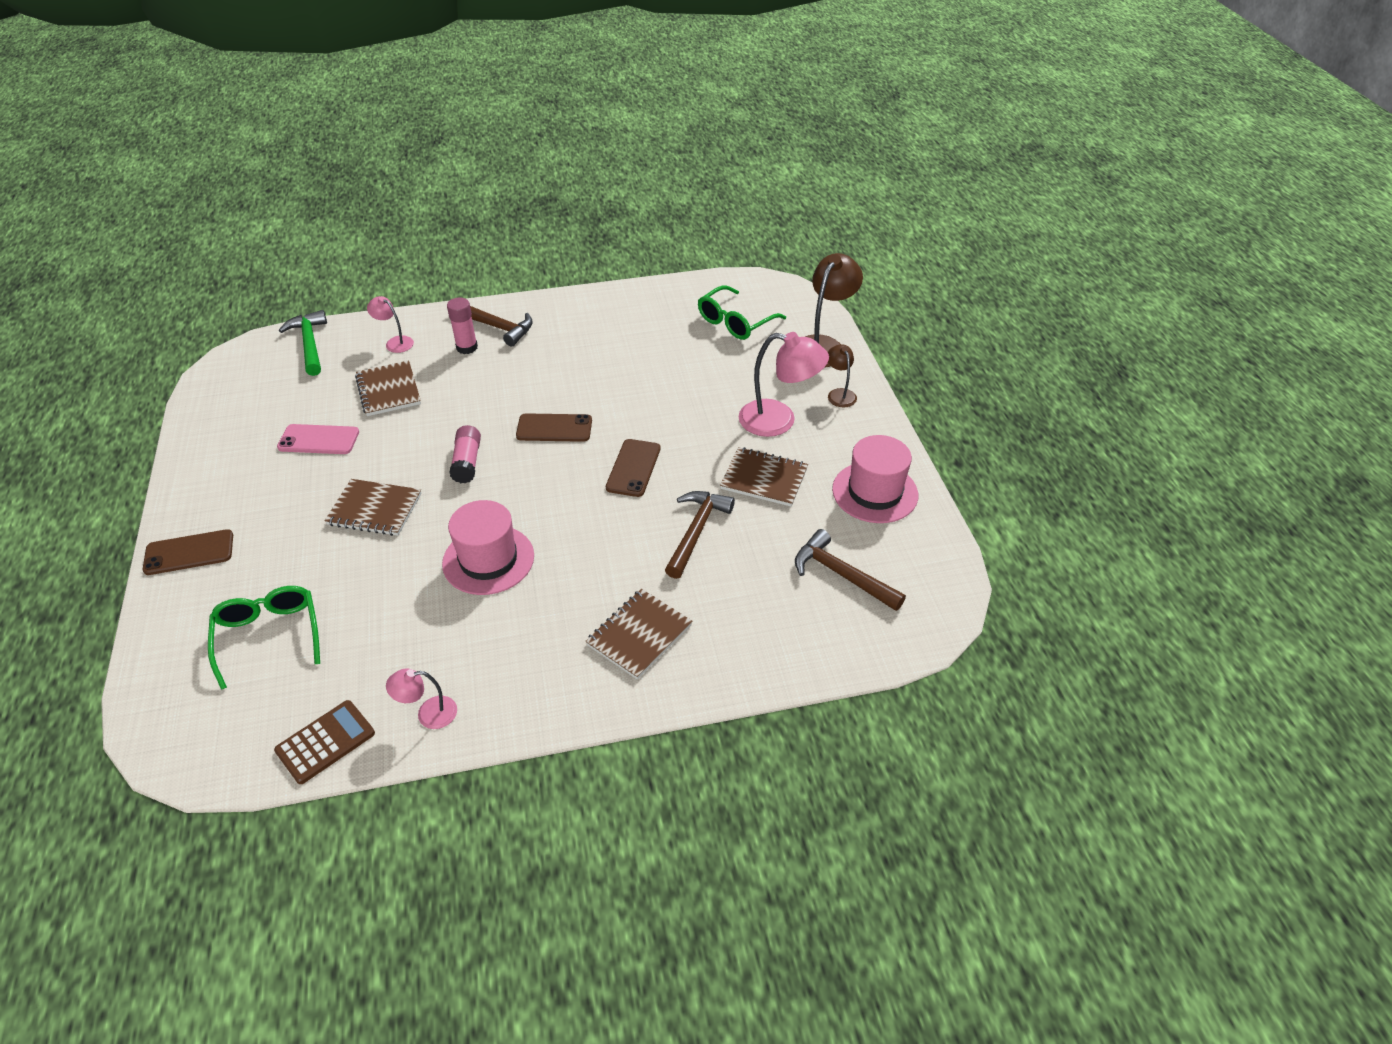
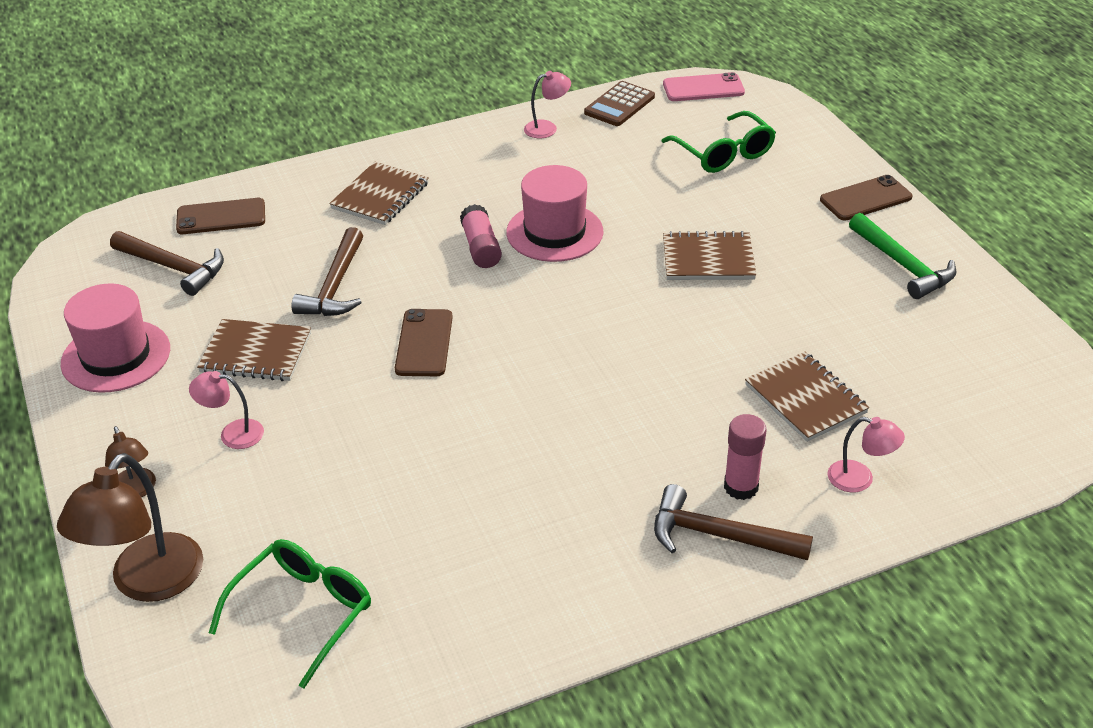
camera: 170 degrees right, 5 degrees down
(310, 344) = (988, 456): green hammer -> green hammer (903, 265)
(318, 440) = (839, 321): pink phone -> pink phone (703, 88)
(467, 462) = (635, 321): pink glue stick -> pink glue stick (481, 248)
(554, 428) = (545, 379): brown phone -> brown phone (221, 217)
(779, 421) = (233, 433): pink lamp -> pink lamp, size x0.53

